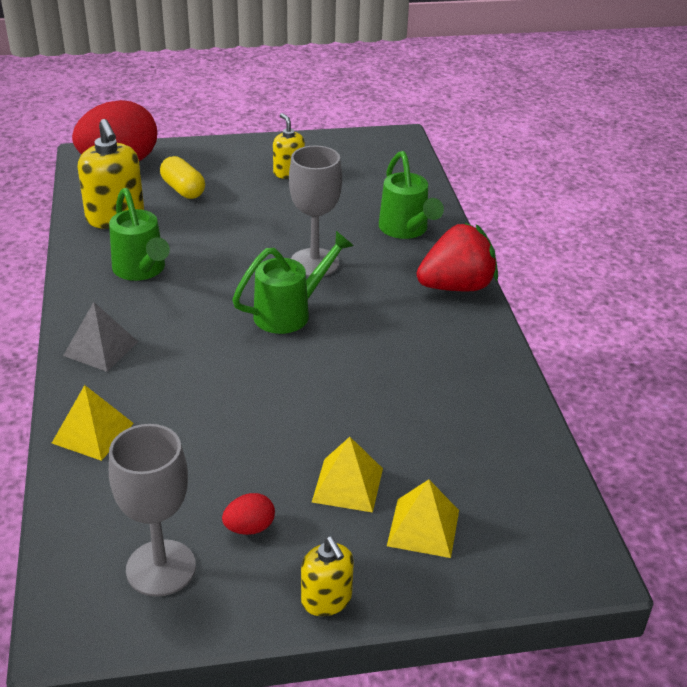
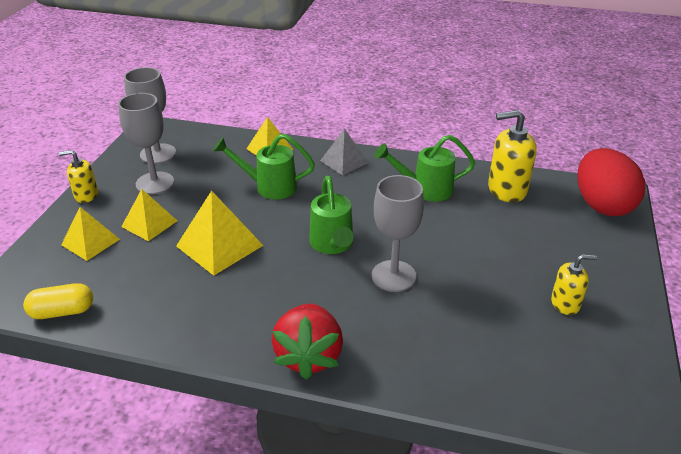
camera: 115 degrees right, 0 degrees up
(183, 189) = (544, 230): yellow capsule -> yellow capsule (62, 311)
(249, 528) = (155, 183): red egg -> grey goblet
(348, 399) = (219, 245): none -> yellow pyramid
(406, 230) = (422, 356): green watering can -> green watering can (269, 187)

